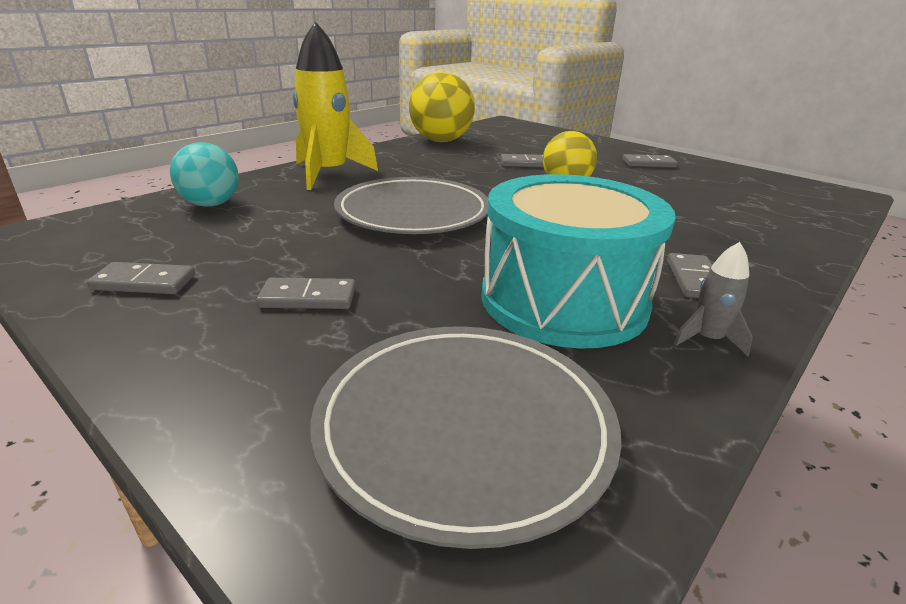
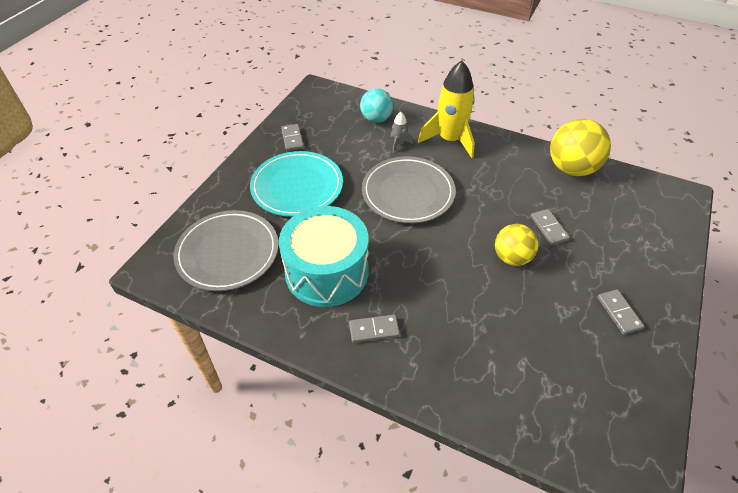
camera: 75 degrees right, 20 degrees up
(308, 298) = (297, 187): grey domino -> turquoise plate
(707, 339) = (308, 329): grey rocket -> grey rocket (399, 144)

